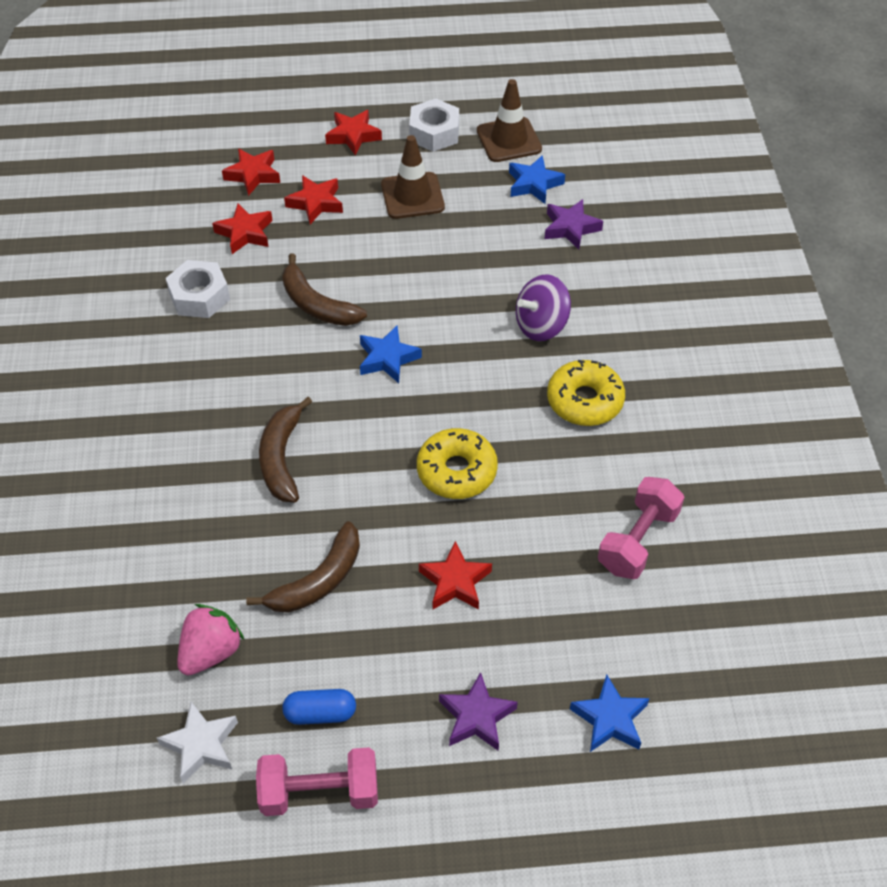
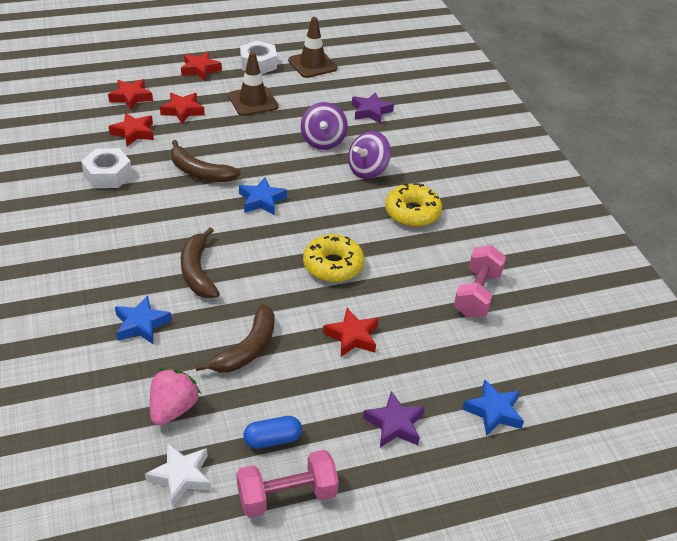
camera: 15 degrees left, 10 degrees down
(492, 271) = (323, 141): none -> purple spinning top
(534, 184) = (337, 88): blue star -> blue star (141, 324)

